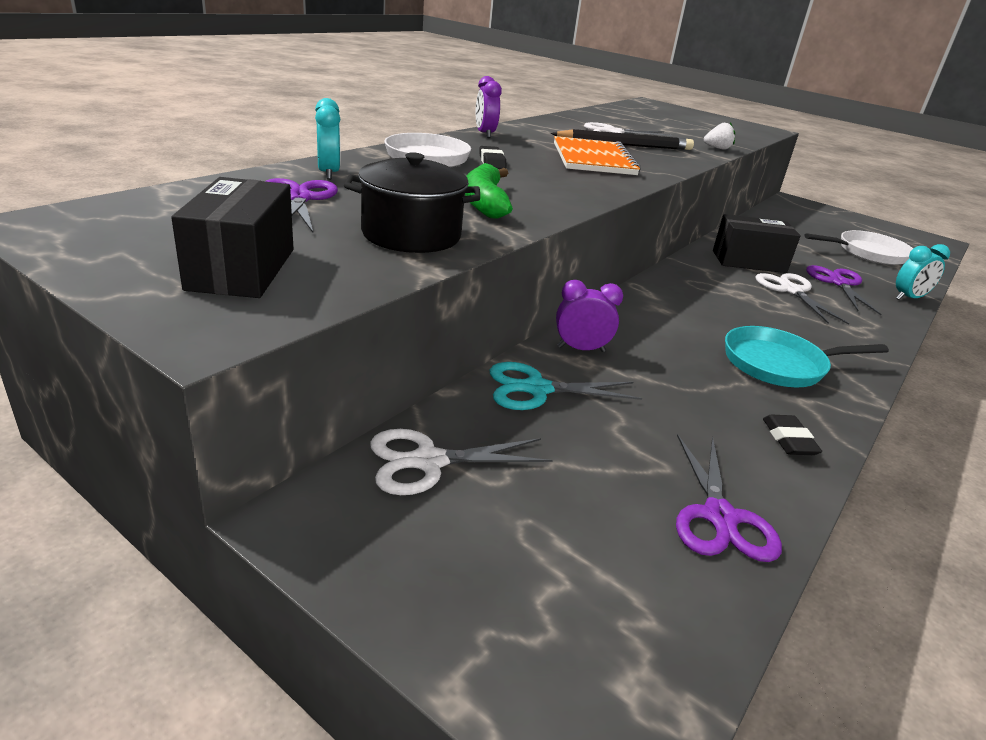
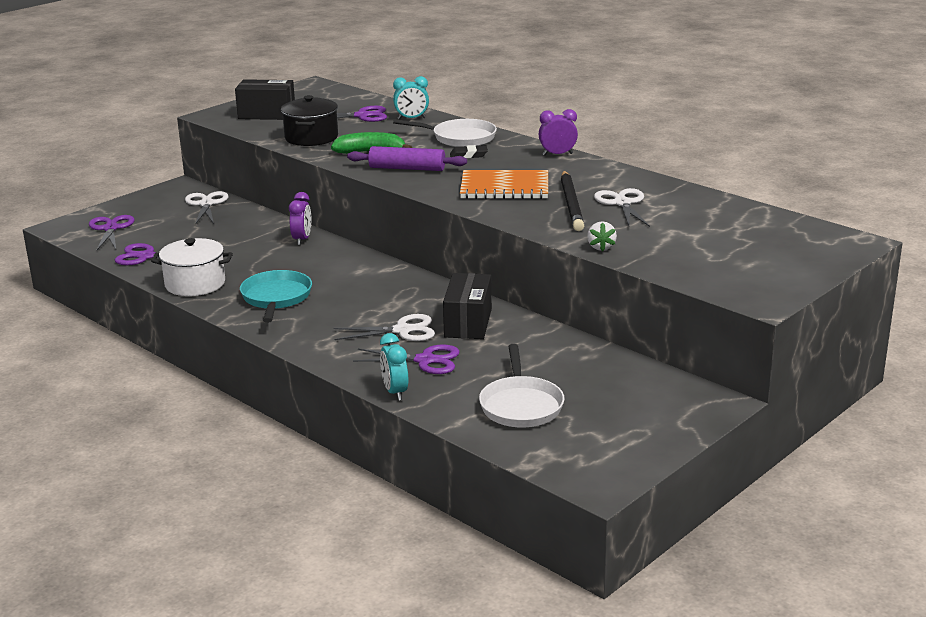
camera: 100 degrees right, 5 degrees down
(536, 389) = (259, 226): turquoise scissors -> none
(547, 189) = (407, 168): none -> purple rolling pin
(595, 613) = (110, 228): none -> purple scissors
(788, 439) = (195, 284): black eraser -> white pot

